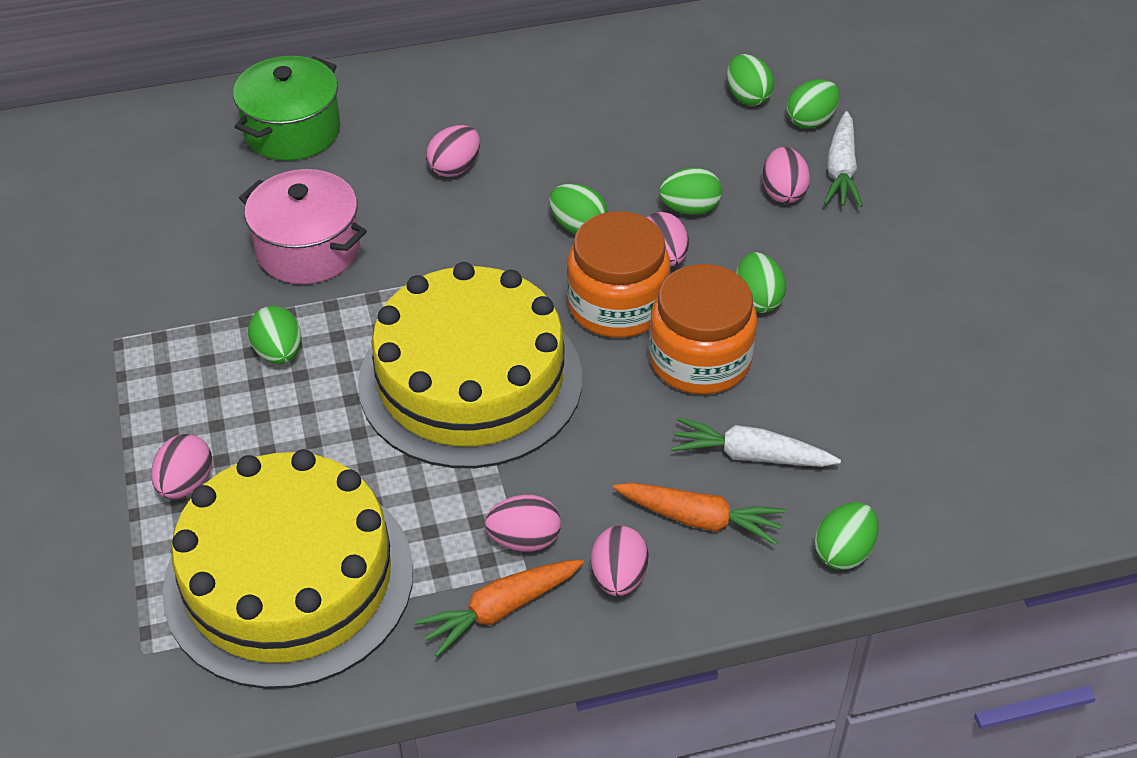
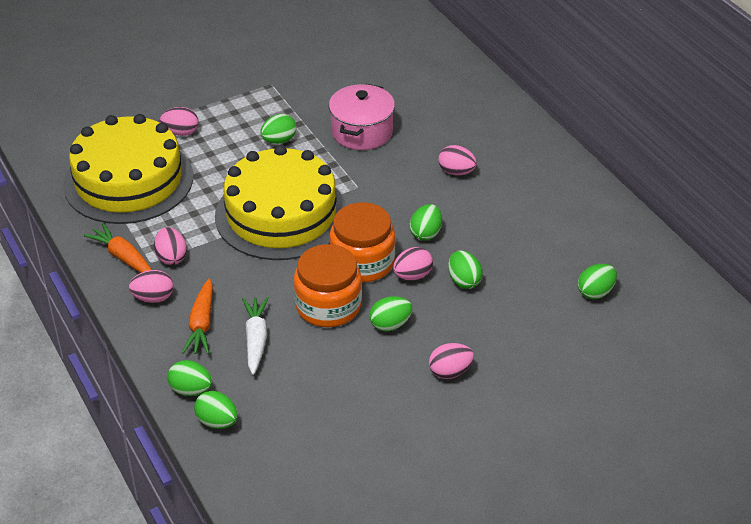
camera: 75 degrees right, 5 degrees down
(292, 131) = (459, 102): green pot -> none
(783, 192) = (500, 324): pink egg -> pink egg (450, 372)
(810, 121) = (585, 328): green egg -> green egg (217, 422)
(841, 170) = (538, 351): white carrot -> none

